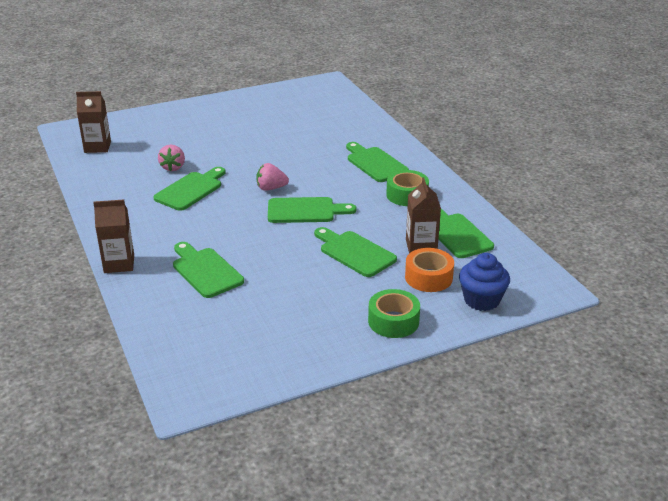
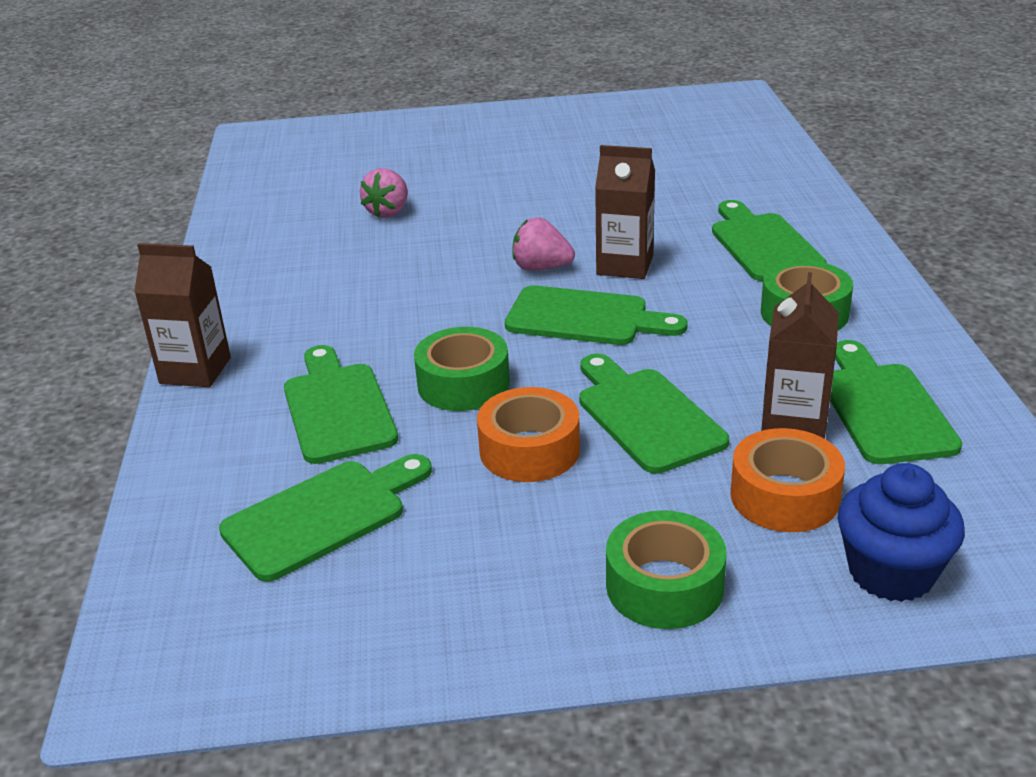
camera: 20 degrees right, 0 degrees up
(97, 147) = (286, 166): brown carton -> brown carton (625, 265)
(191, 190) = (396, 253): green cutting board -> green cutting board (322, 515)
(261, 250) = (463, 384): none -> green tape
(308, 275) = (529, 450): none -> orange tape

